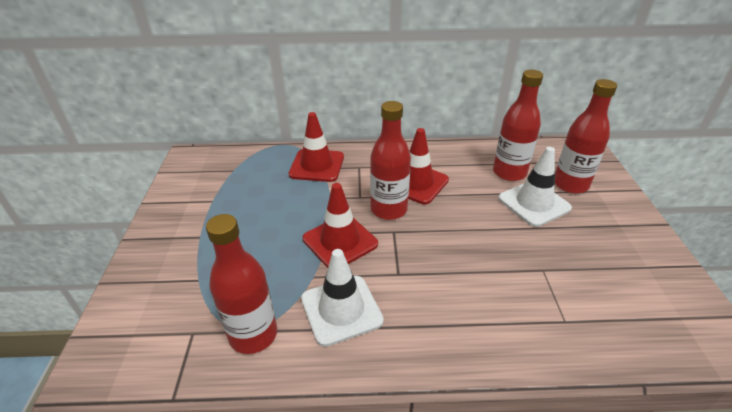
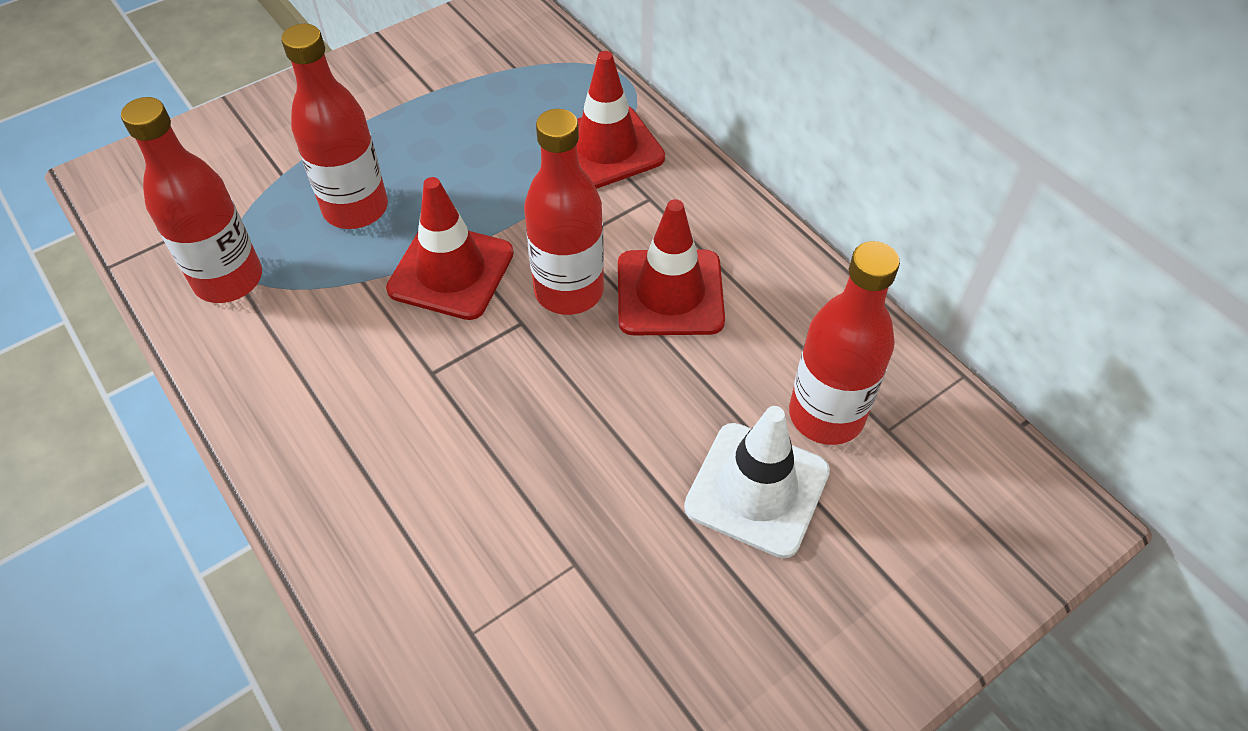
camera: 55 degrees right, 15 degrees up
(341, 310) = (321, 343): white traffic cone -> none
(570, 184) = (877, 532): red bottle -> red bottle (356, 208)

